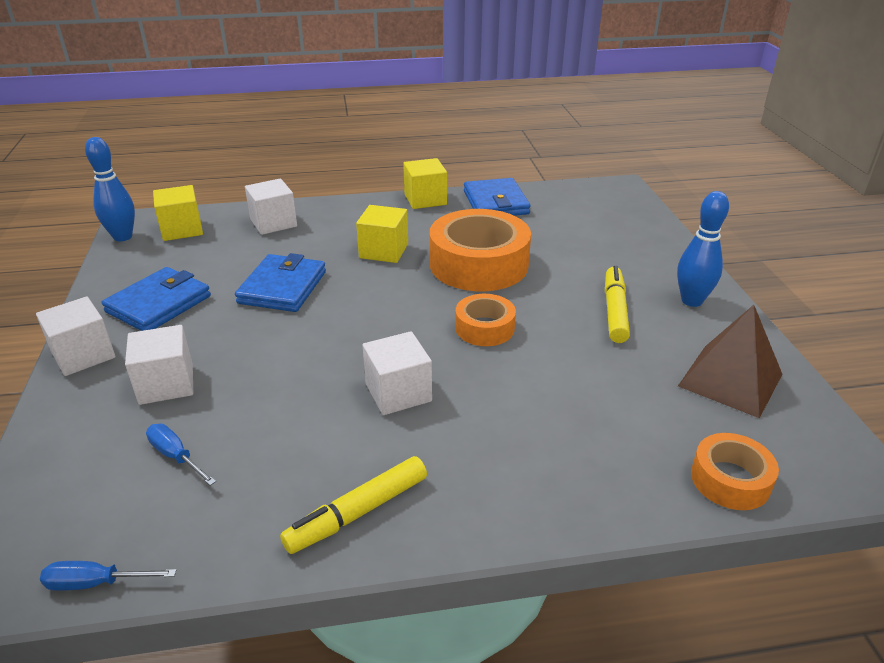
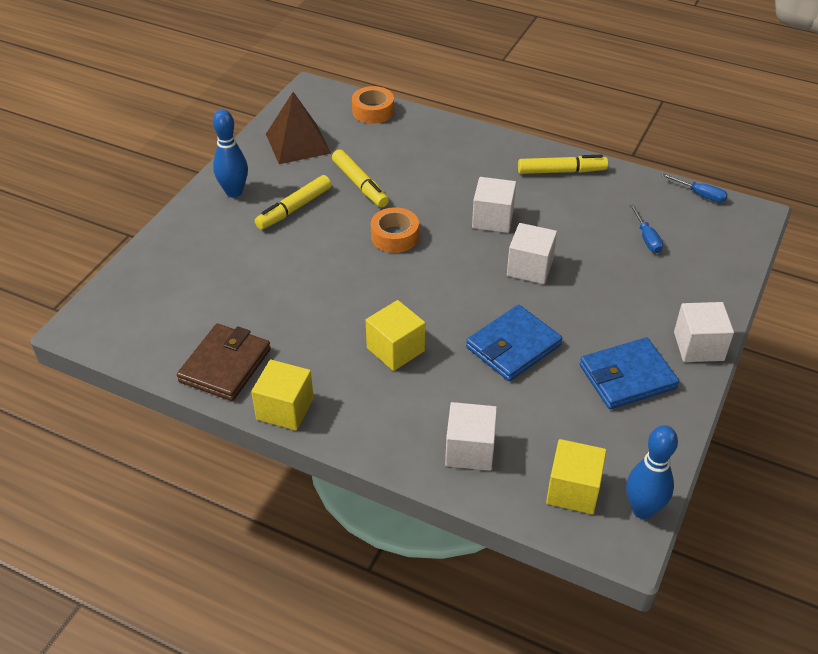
camera: 145 degrees left, 10 degrees up
(166, 384) = (640, 291): white cube -> white cube (530, 267)
(479, 264) = (334, 294): orange tape -> none
(495, 203) = (225, 365): blue wallet -> brown wallet
(590, 364) = (360, 184): none -> yellow marker

